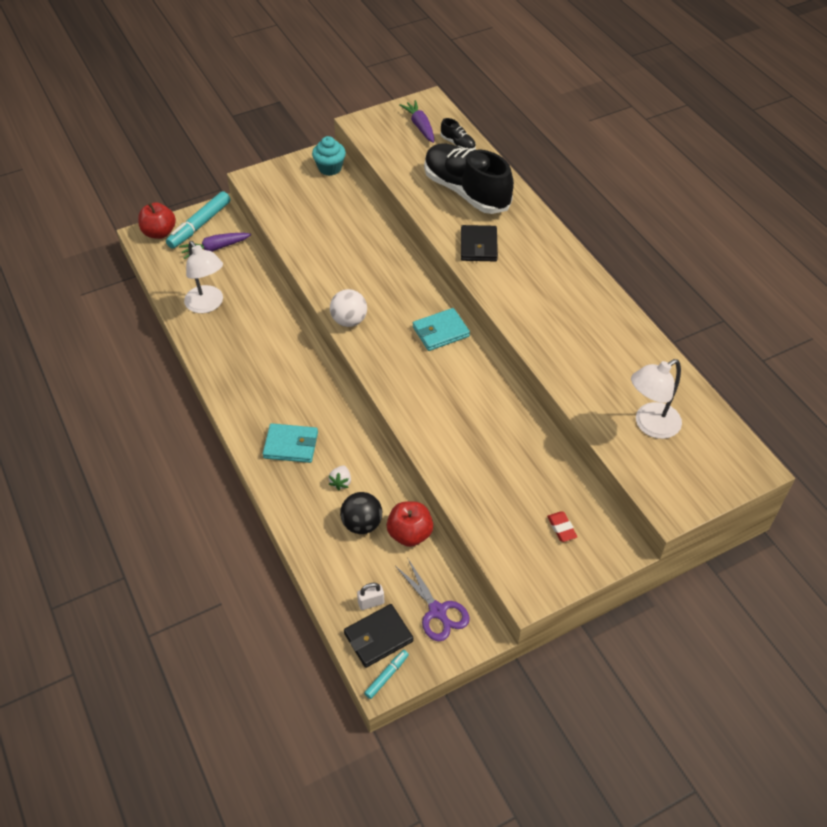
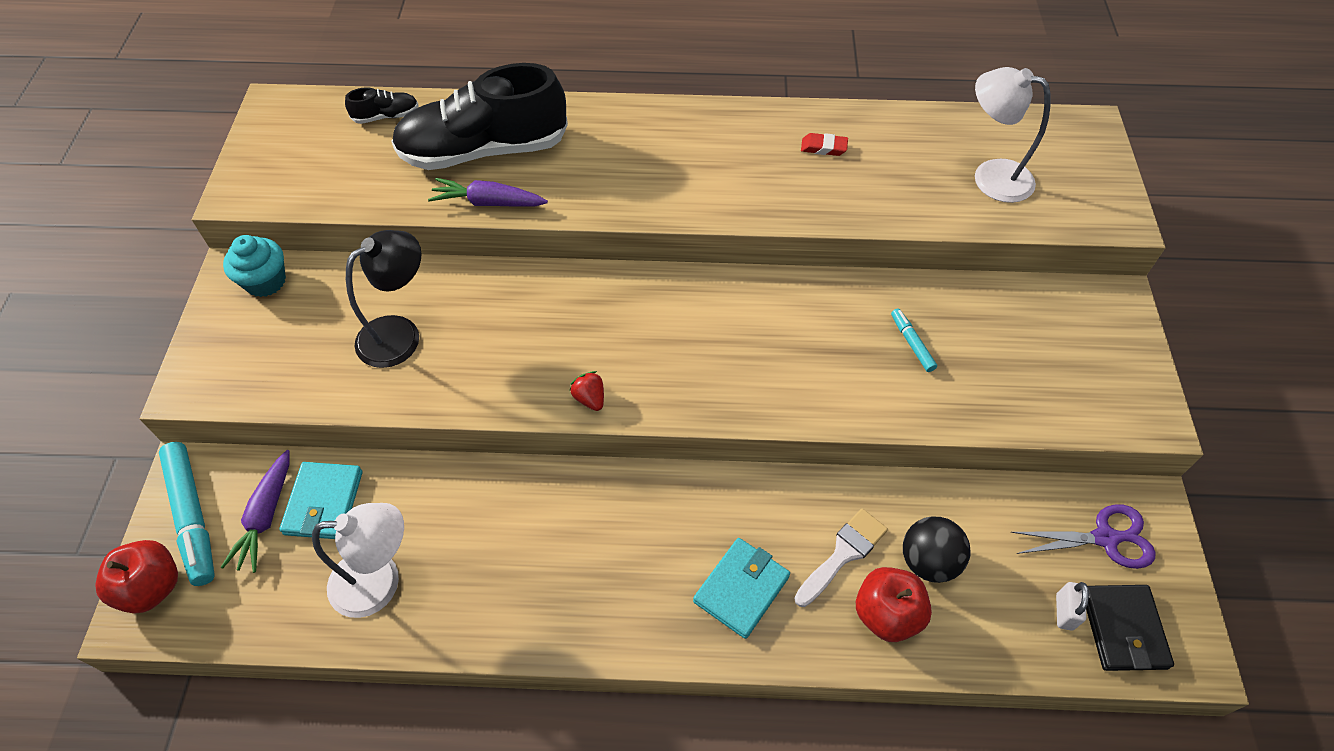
camera: 60 degrees left, 5 degrees up
(335, 231) = (400, 334): none -> black lamp
(341, 482) = (843, 554): white strawberry -> white brush
(349, 321) = (590, 398): white ball -> red strawberry
(386, 676) = (1188, 648): turquoise marker -> turquoise marker (912, 343)
(410, 534) = (969, 511): red apple -> red apple (886, 614)
(420, 126) = (312, 136): purple carrot -> purple carrot (488, 202)
(440, 332) = (684, 305): turquoise wallet -> turquoise wallet (324, 503)
(478, 246) = (594, 185): black wallet -> none
(561, 528) = (1068, 339): red eraser -> red eraser (823, 147)
(650, 425) = (990, 176): white lamp -> white lamp turned 120 degrees clockwise

